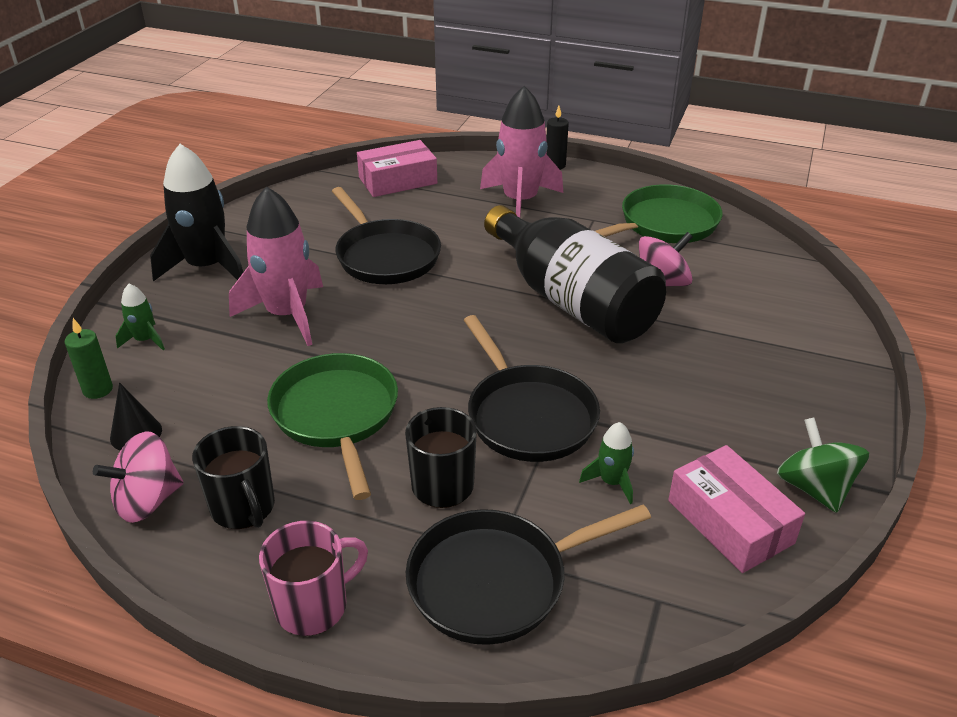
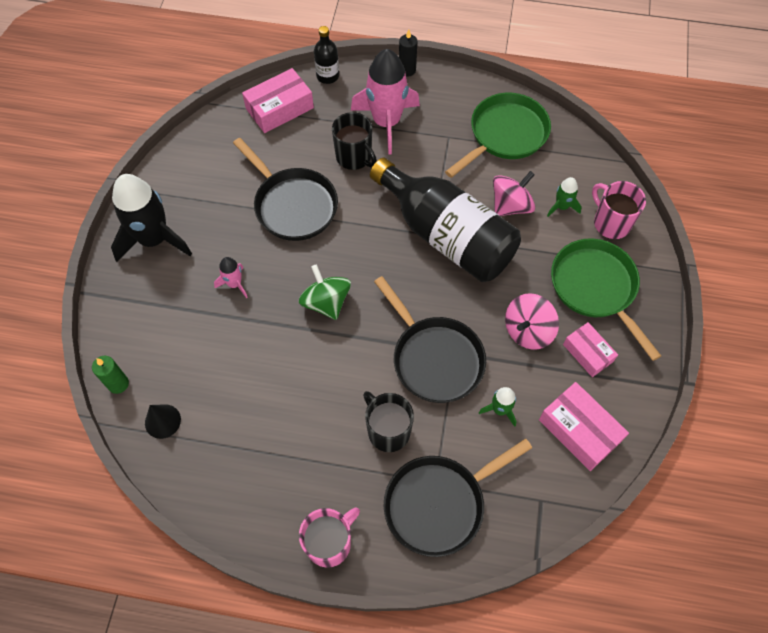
camera: 10 degrees left, 25 degrees up
(145, 340) = (134, 328): green rocket -> green rocket (561, 207)
(148, 501) = (193, 479): pink spinning top -> pink spinning top (528, 331)
(243, 508) = (260, 474): black mug -> black mug (354, 157)
(287, 315) = (234, 284): pink rocket -> pink rocket, size x0.46
(337, 415) = (300, 380): green pan -> green pan (596, 288)
(461, 162) = (327, 76): none -> black bottle
(751, 436) = (588, 353): none -> pink box
(795, 312) = (611, 223): none -> pink mug
(814, 488) = (631, 393): green spinning top -> green spinning top (326, 302)

